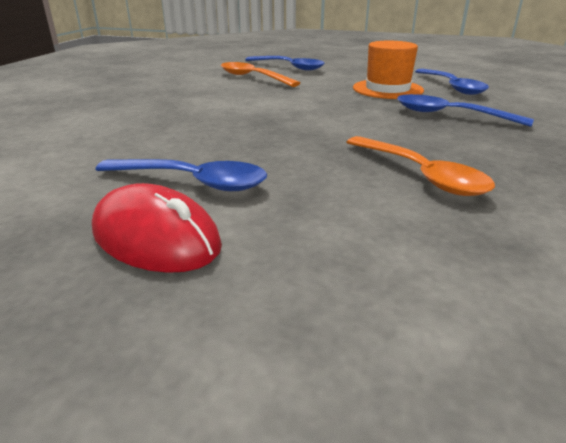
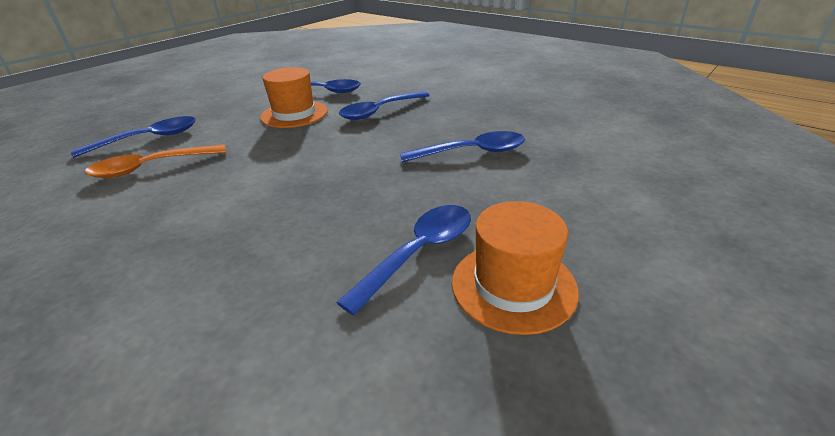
camera: 65 degrees left, 5 degrees up
(156, 238) = (513, 285): red mouse -> orange hat
(421, 175) = (472, 152): orange spoon -> blue spoon

